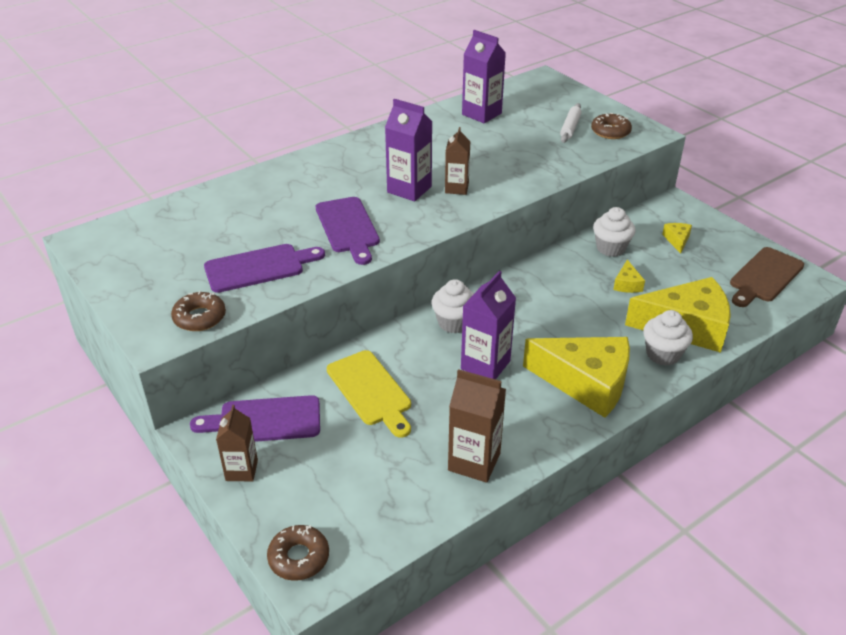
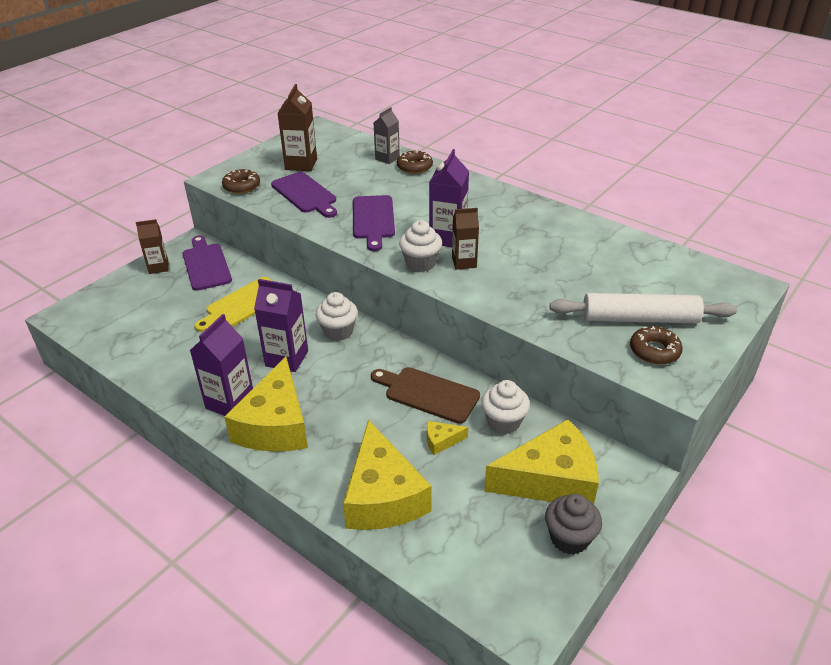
camera: 75 degrees right, 0 degrees up
(215, 199) = (387, 158): none -> grey carton
(299, 557) = (83, 307): brown donut -> brown donut (414, 167)
(348, 227) = (373, 220): purple cutting board -> purple cutting board turned 60 degrees counterclockwise
(474, 462) = (171, 370): brown carton -> brown carton (301, 164)
(481, 114) = (622, 255): purple carton -> purple carton (230, 402)
(570, 127) = (639, 319): white rolling pin -> white rolling pin, size x1.85
(663, 354) = (330, 478): white cupcake -> white cupcake (420, 263)
(677, 240) = (550, 479): yellow cheese -> yellow cheese, size x2.43
(734, 245) = (569, 538): none -> grey cupcake
(764, 277) = (511, 572): brown cutting board -> brown cutting board (428, 394)

